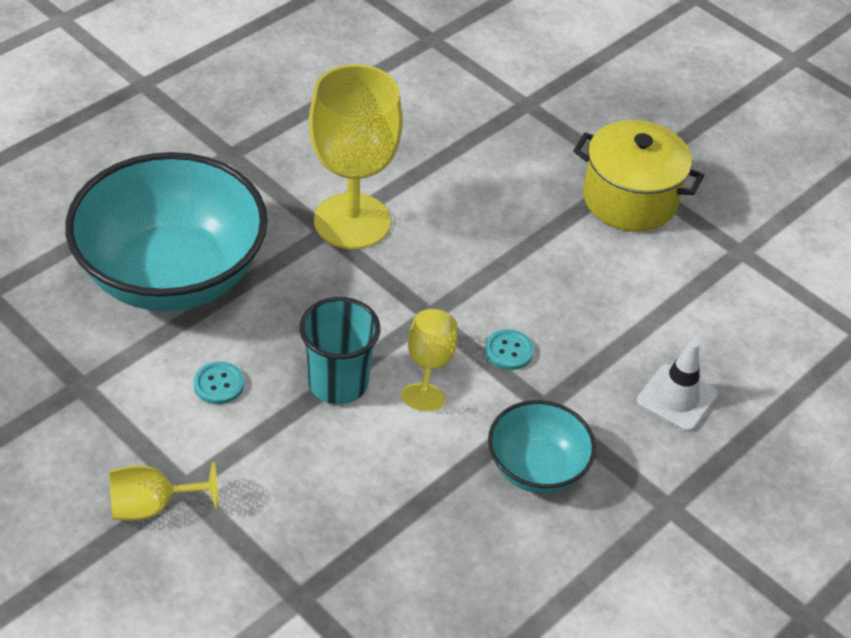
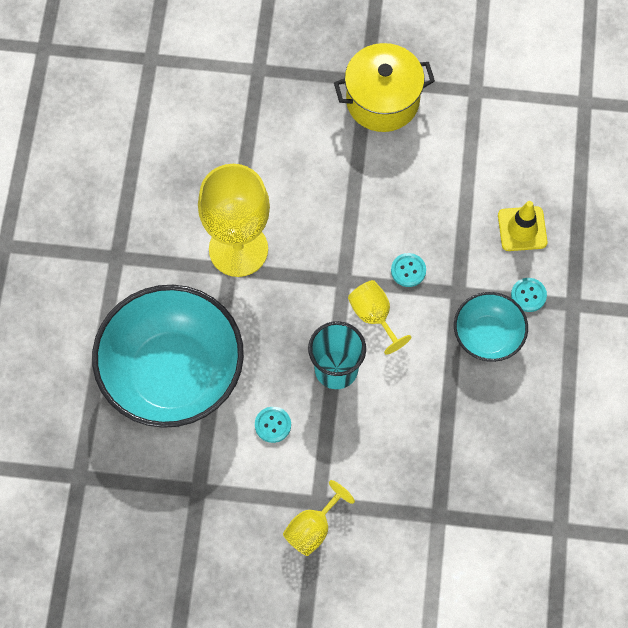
camera: 35 degrees left, 20 degrees up
(623, 462) = (528, 295): none -> turquoise button
(677, 398) = (522, 229): white traffic cone -> yellow traffic cone

